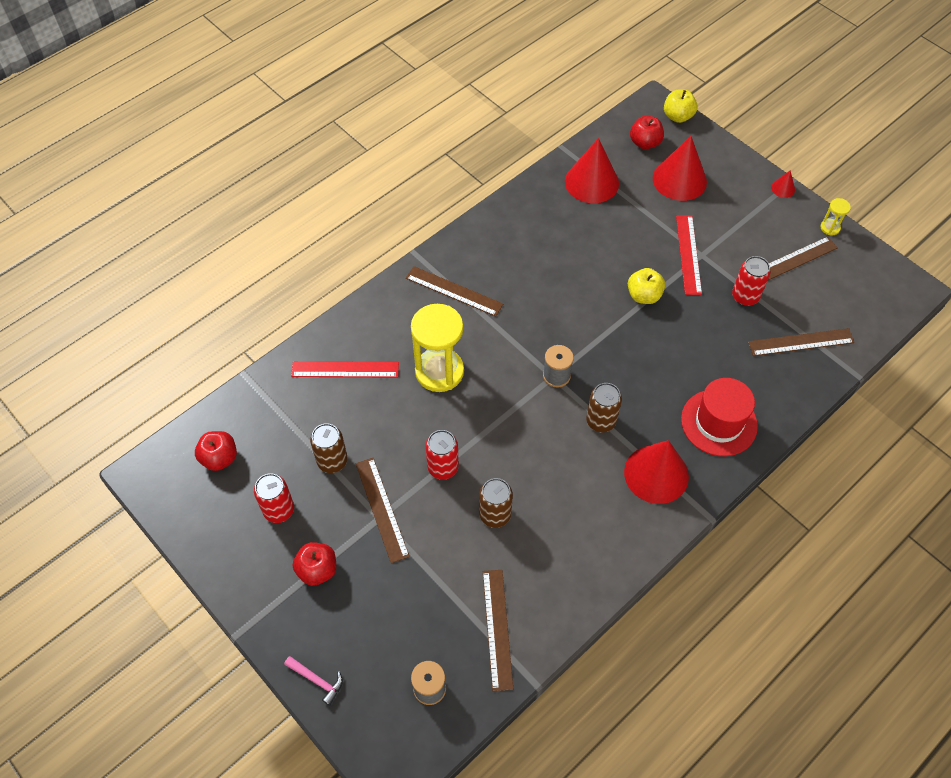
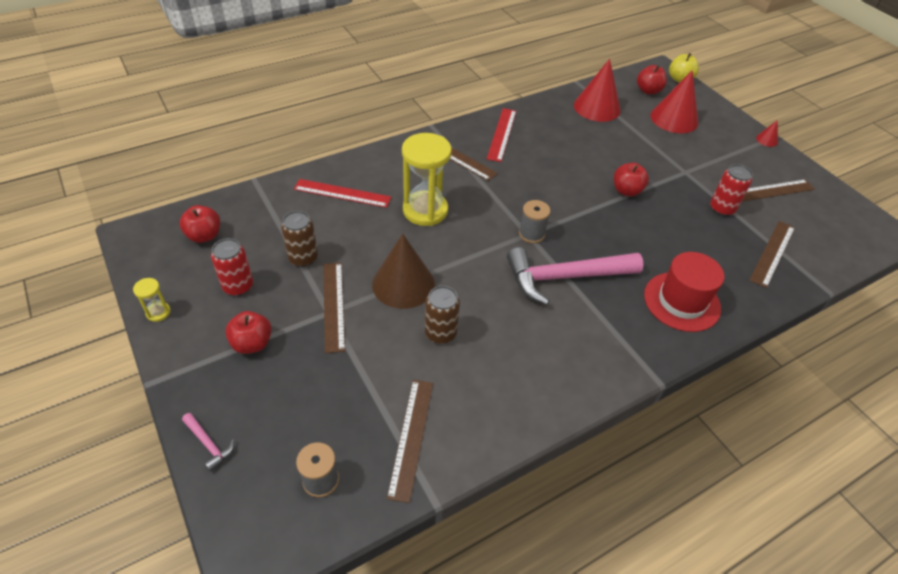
camera: 10 degrees right, 10 degrees down
(443, 467) = (403, 284): red can -> brown cone
(600, 421) = (565, 277): brown can -> pink hammer
(643, 295) = (626, 191): yellow apple -> red apple
(656, 474) = (610, 332): red cone -> none
(688, 254) = (673, 169): red ruler -> red ruler (502, 134)
(801, 342) = (772, 253): brown ruler -> brown ruler turned 60 degrees counterclockwise
(830, 228) = (808, 174): yellow hourglass -> yellow hourglass (158, 312)

